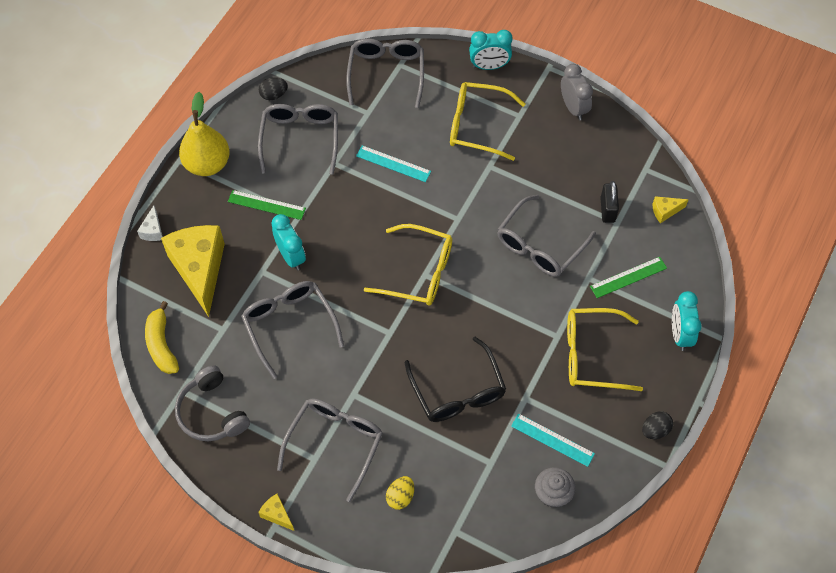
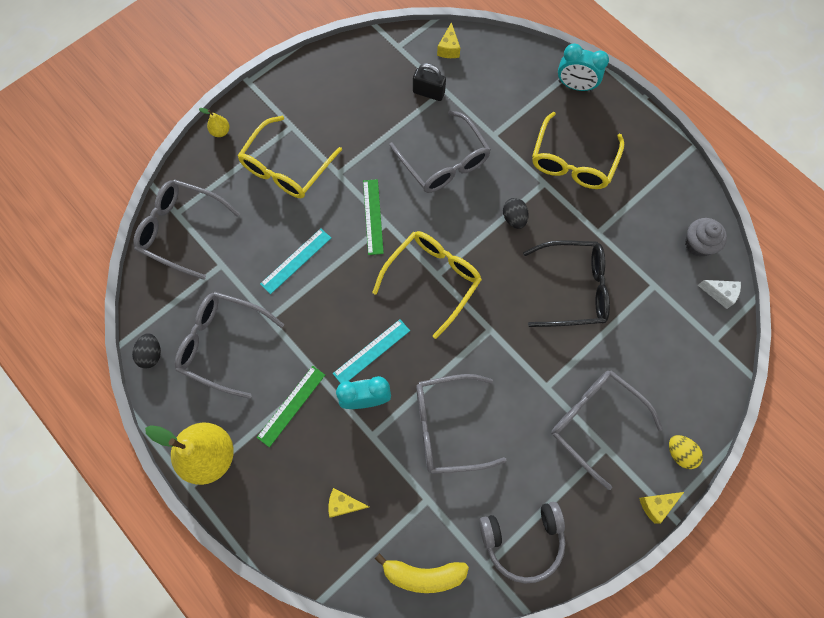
camera: 70 degrees left, 10 degrees up
(153, 230) = (272, 544): white cheese -> white cheese (720, 294)
(199, 270) = (344, 504): yellow cheese -> yellow cheese, size x0.41
(400, 497) = (667, 378): yellow egg -> yellow egg (680, 453)
(489, 66) = (220, 132): turquoise clock -> yellow pear
(552, 439) = (646, 225): turquoise ruler -> turquoise ruler (371, 352)
(573, 108) = (305, 78): grey clock -> none
(628, 277) = (504, 103): green ruler -> green ruler (373, 216)
(655, 430) = (660, 140): black egg -> black egg (514, 218)

